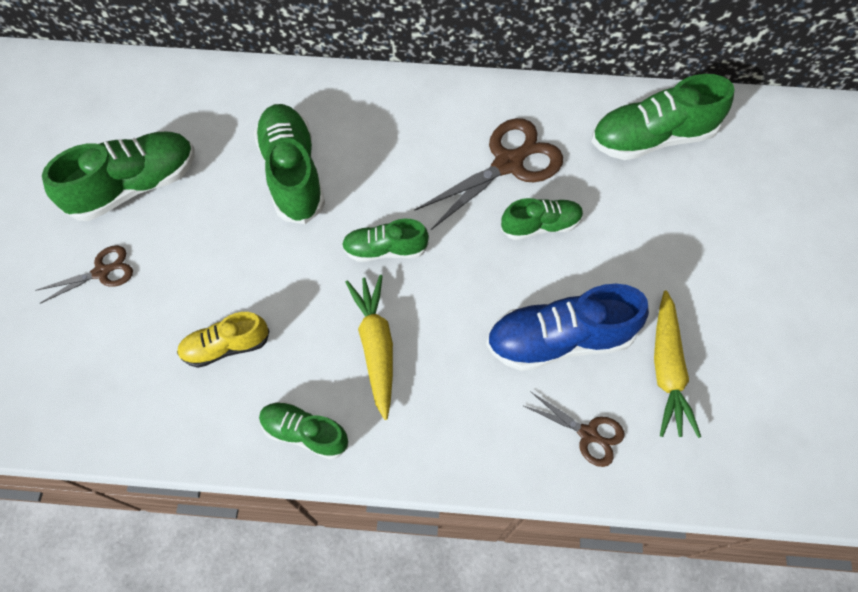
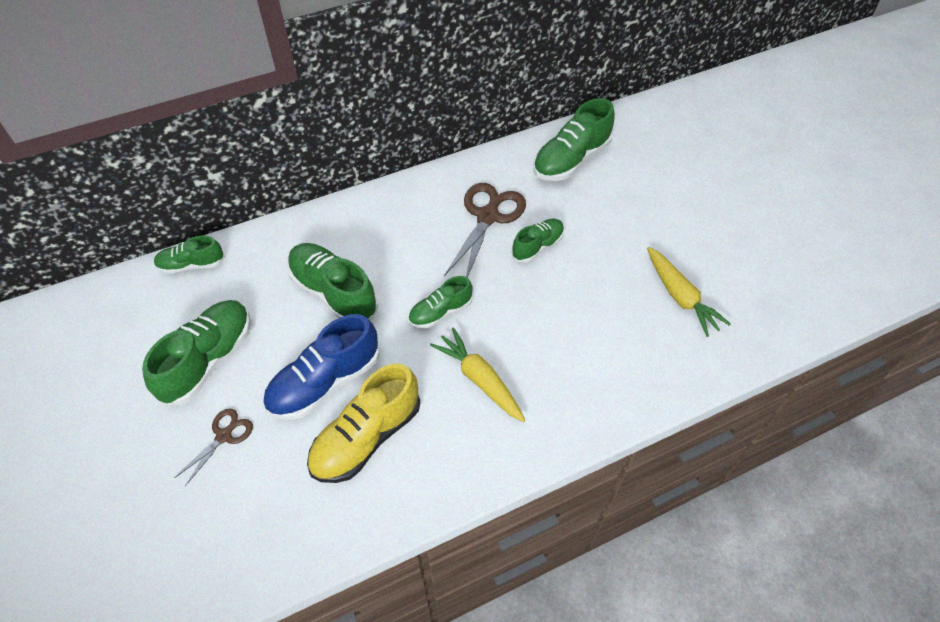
camera: 30 degrees left, 10 degrees down
(226, 346) = (366, 437): yellow shoe -> yellow shoe, size x1.69
(305, 432) = (469, 465): green shoe -> green shoe (191, 265)
(559, 339) = (600, 312): blue shoe -> blue shoe (324, 382)
(588, 434) = (661, 361): brown scissors -> none

